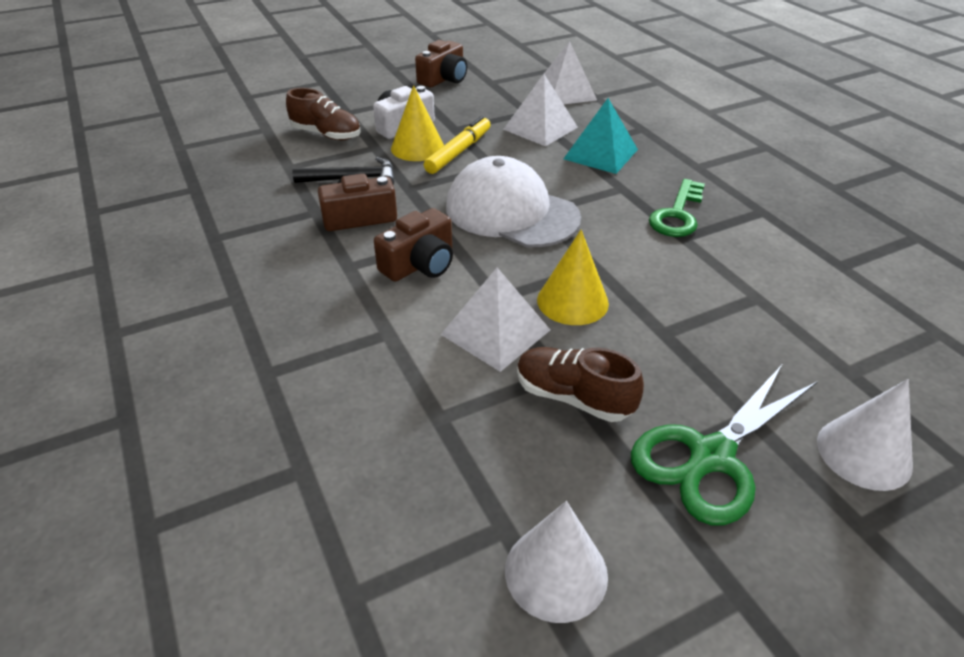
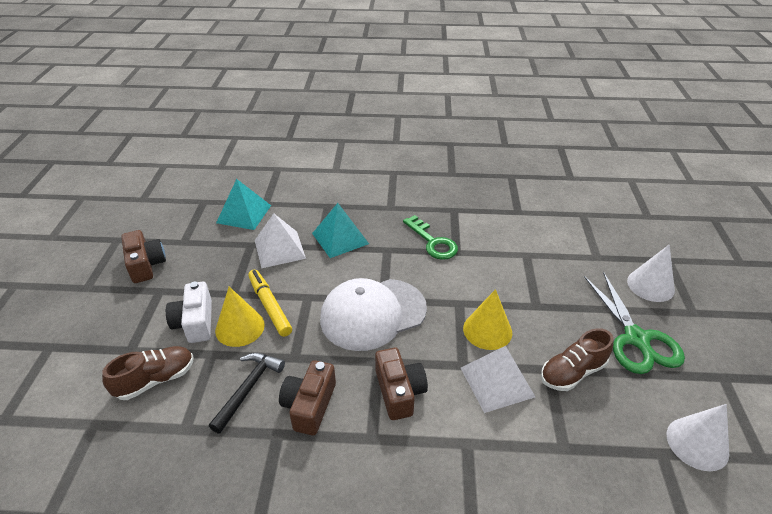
camera: 60 degrees left, 0 degrees up
(565, 92) = (244, 214): white pyramid -> turquoise pyramid

